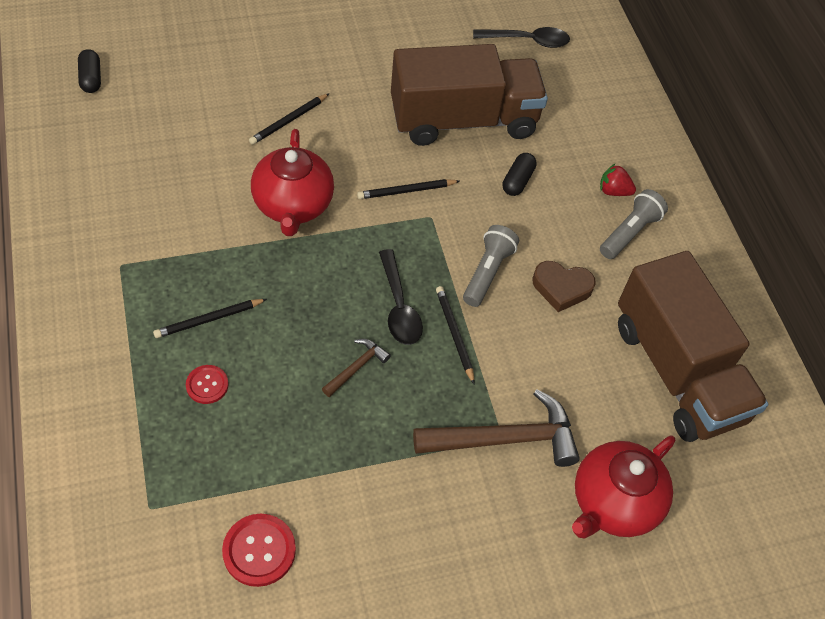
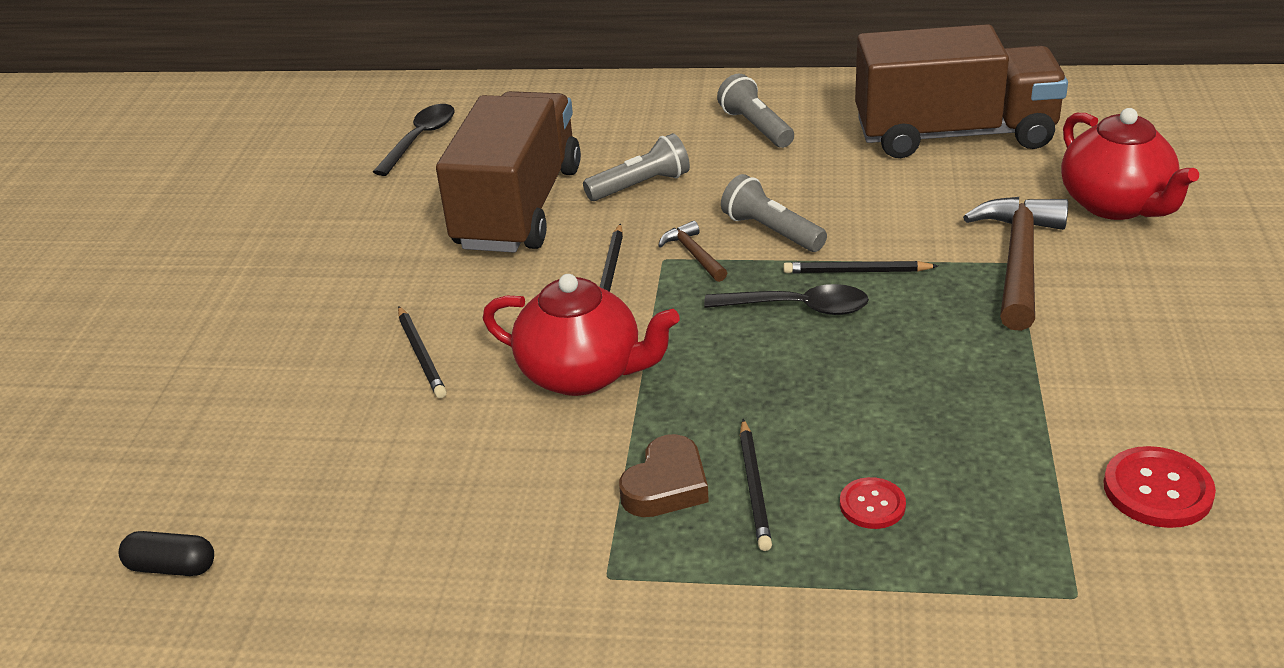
camera: 60 degrees left, 20 degrees down
(356, 367) = (883, 358): brown hammer -> brown hammer (694, 254)
(517, 181) = (641, 185): black capsule -> grey flashlight
(561, 288) = (816, 184): brown heart -> brown heart (666, 485)
(613, 191) = (691, 126): red strawberry -> none

